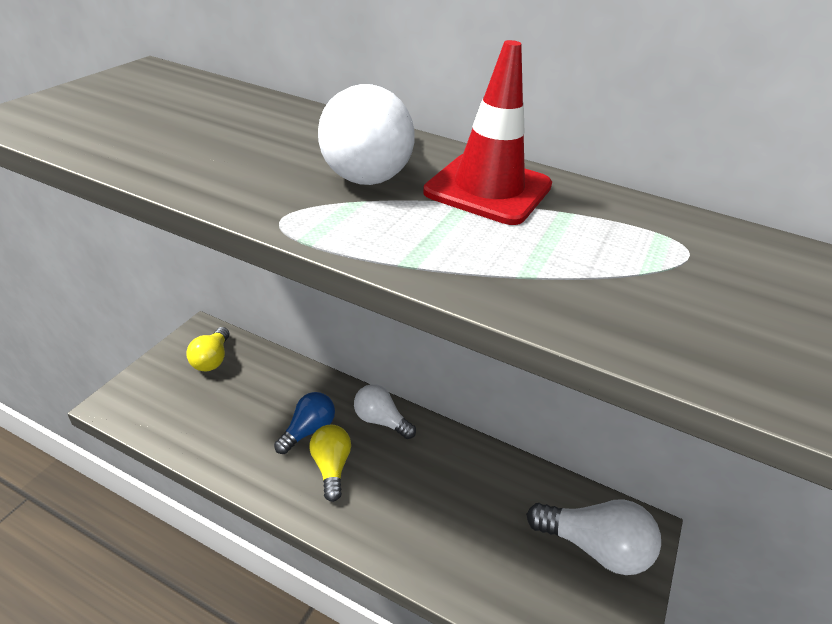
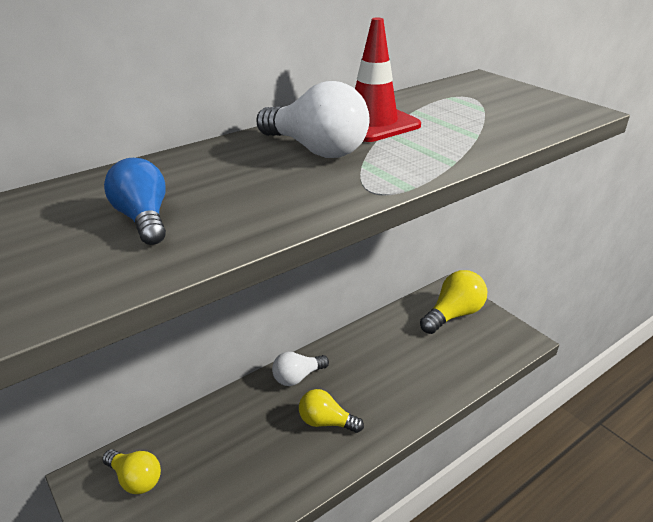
camera: 60 degrees left, 5 degrees down
(308, 430) = (279, 426): blue light bulb -> blue light bulb (143, 219)
(594, 547) = (453, 315): white light bulb -> yellow light bulb

